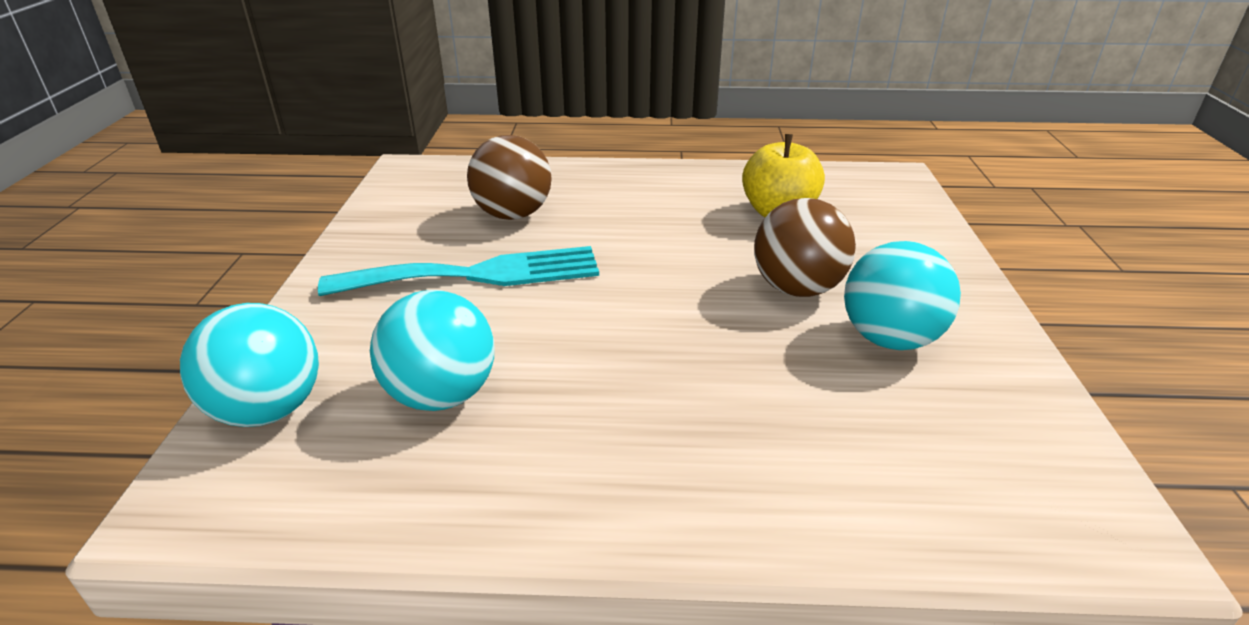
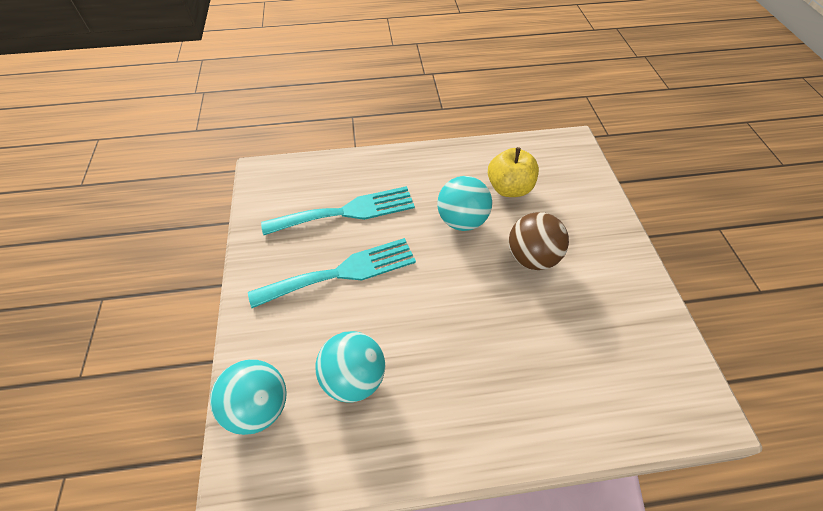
camera: 10 degrees left, 20 degrees up
(513, 215) = (347, 212): brown ball -> turquoise fork
(889, 339) = (588, 292): turquoise ball -> turquoise ball (462, 220)

